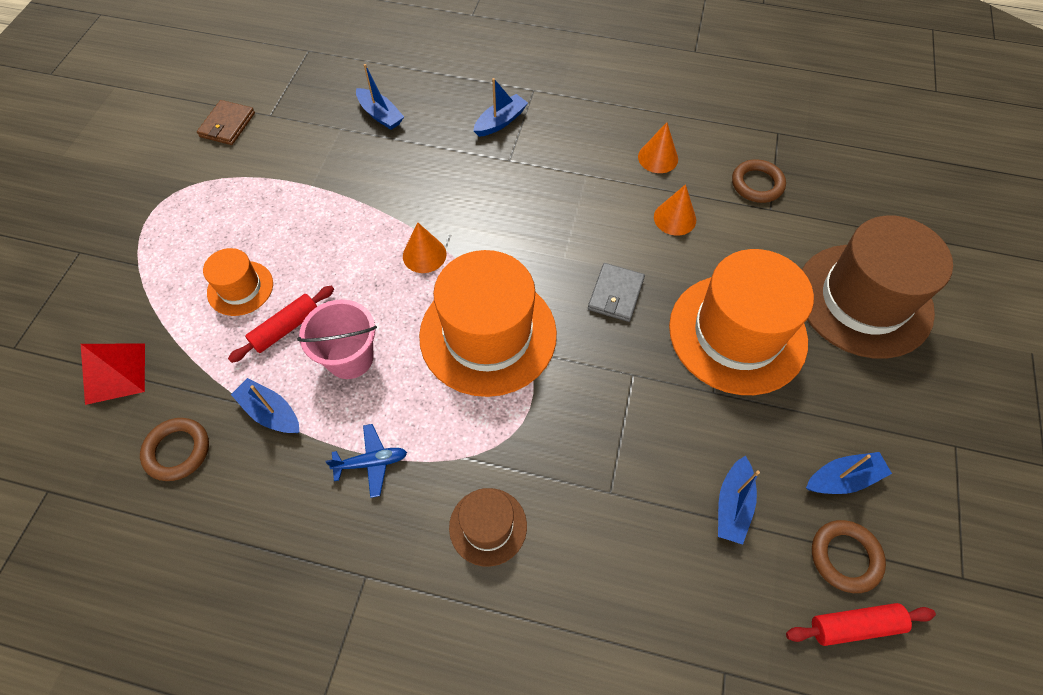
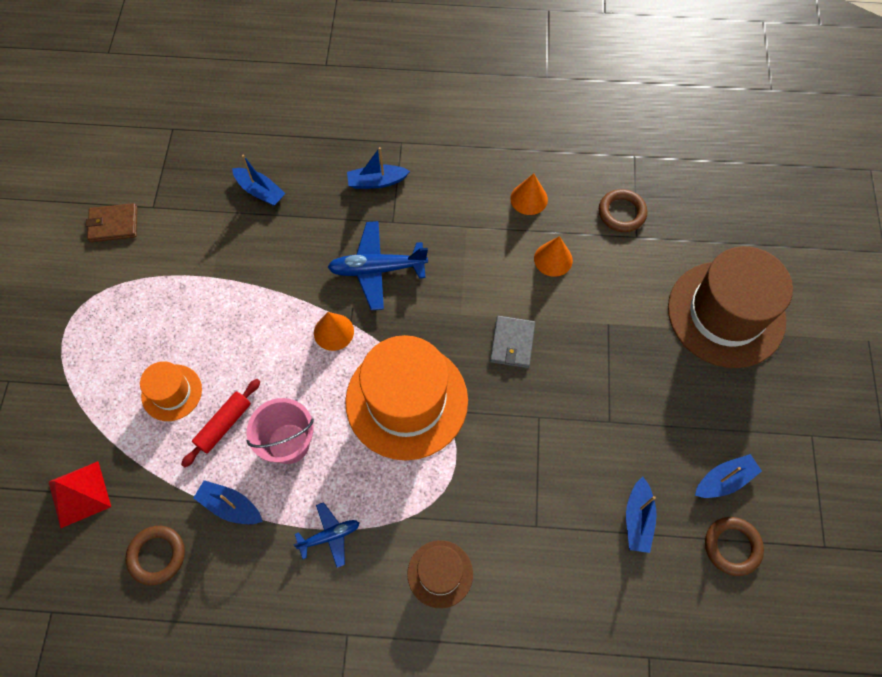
camera: 10 degrees left, 5 degrees up
(227, 125) = (113, 224): brown wallet -> brown wallet turned 75 degrees clockwise
(484, 202) = (377, 269): none -> blue plane
(500, 122) = (376, 182): blue boat -> blue boat turned 135 degrees counterclockwise
(737, 333) = (622, 363): orange hat -> none
(854, 625) = (744, 601): red rolling pin -> none

